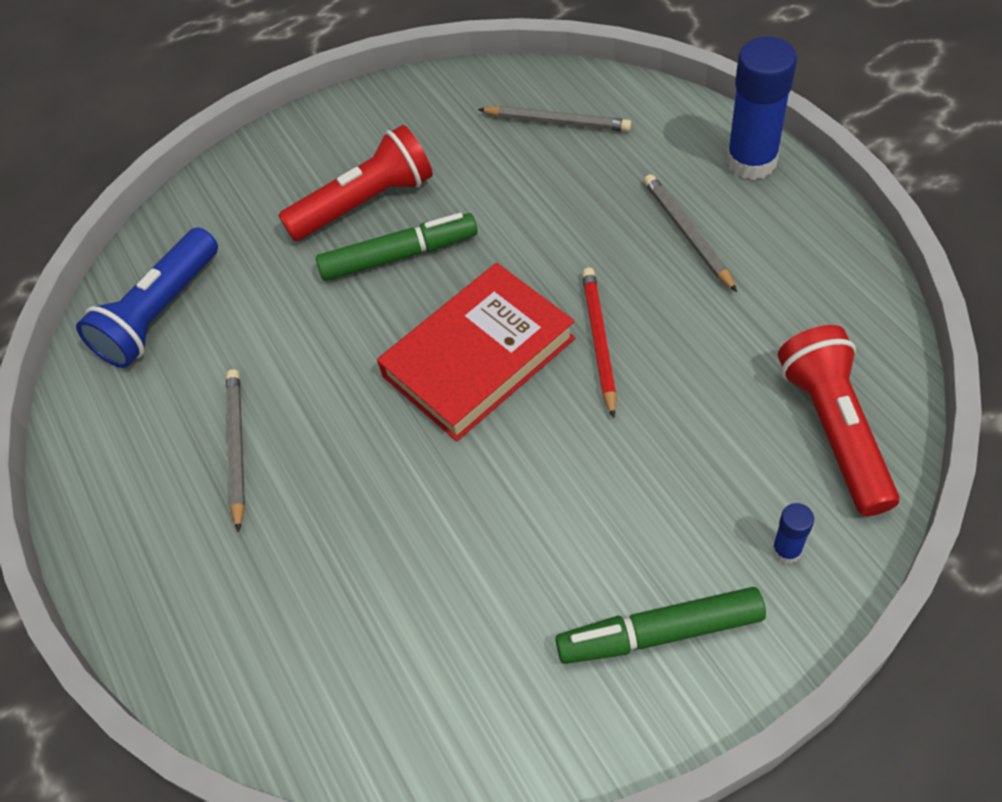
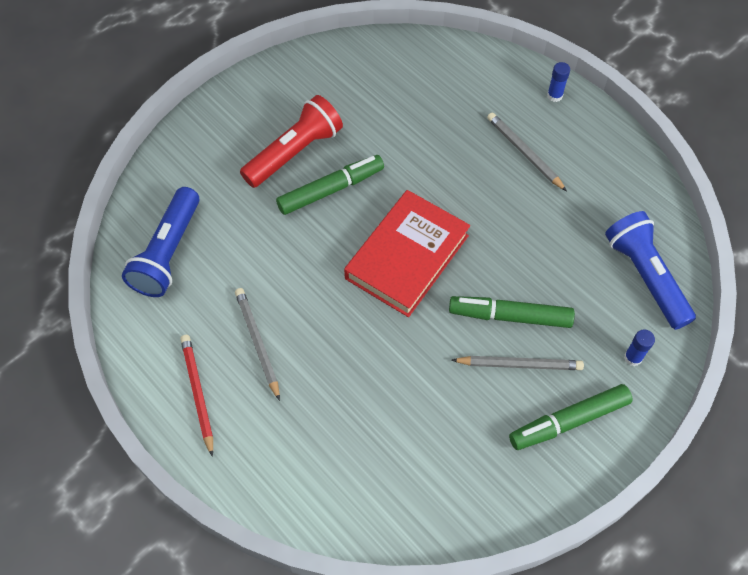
camera: 20 degrees left, 5 degrees up
(557, 122) = (415, 77): grey pencil -> grey pencil (519, 364)
(599, 341) = (484, 235): red pencil -> red pencil (198, 393)
(607, 460) = (510, 316): none -> green marker
(751, 161) = (554, 95): blue glue stick -> blue glue stick, size x0.46
(834, 430) = (645, 277): red flashlight -> blue flashlight

